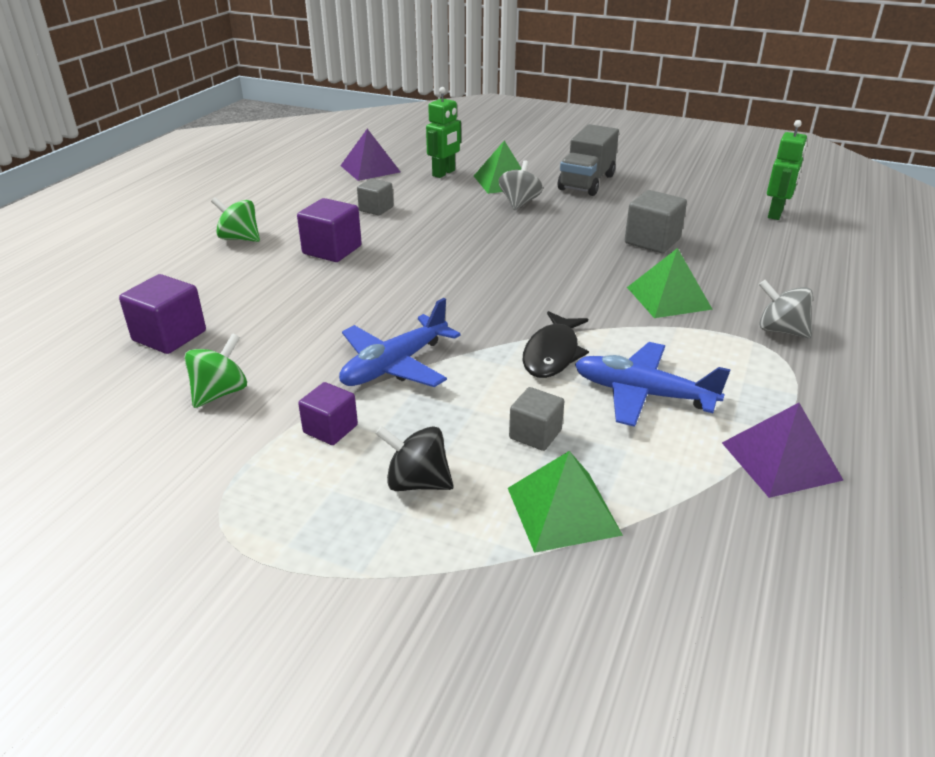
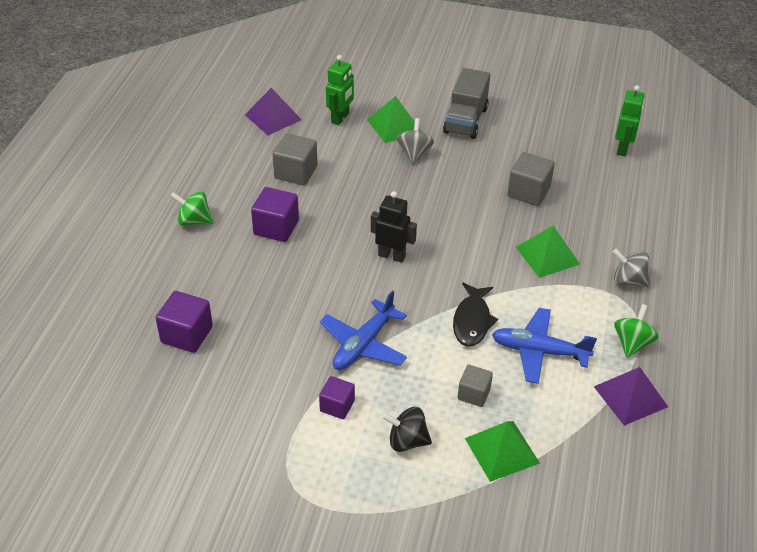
camera: 10 degrees left, 10 degrees up
(220, 393) = (248, 384): green spinning top -> green spinning top (632, 343)
(376, 209) = (296, 172): grey cube -> grey cube, size x1.54
(463, 283) = (391, 256): none -> black robot

